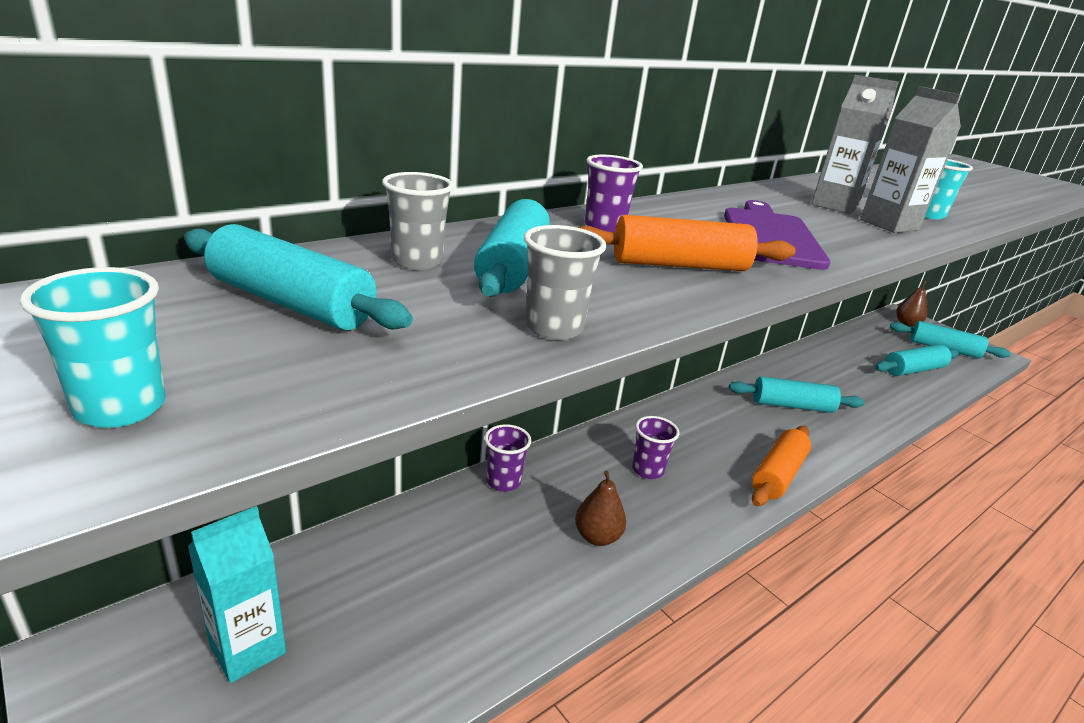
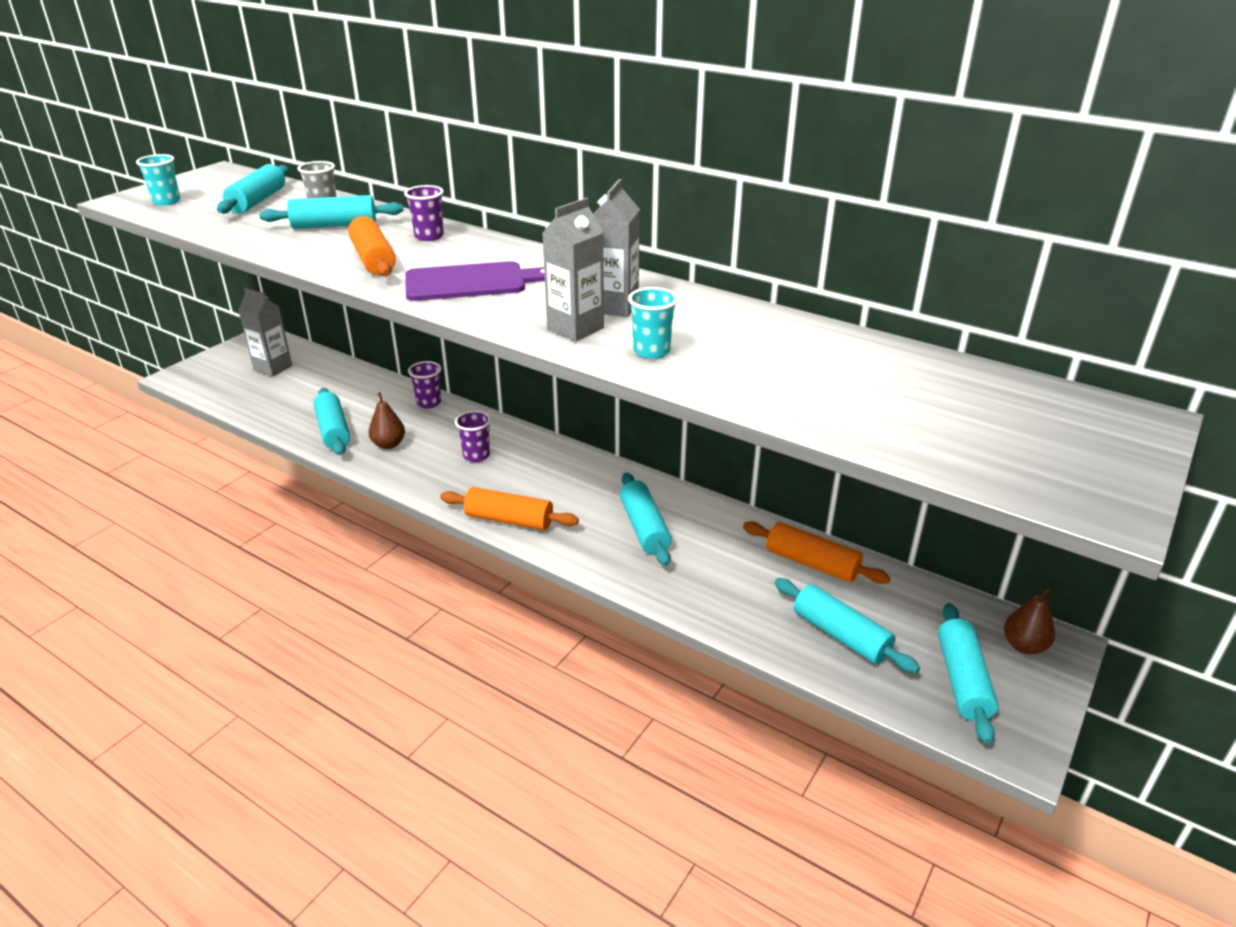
camera: 75 degrees right, 5 degrees up
(247, 648) = (273, 368): turquoise carton -> grey carton
(533, 589) = (333, 430): none -> turquoise rolling pin
(554, 328) = (258, 242): grey cup -> none
(835, 355) = (812, 563): none -> orange rolling pin

